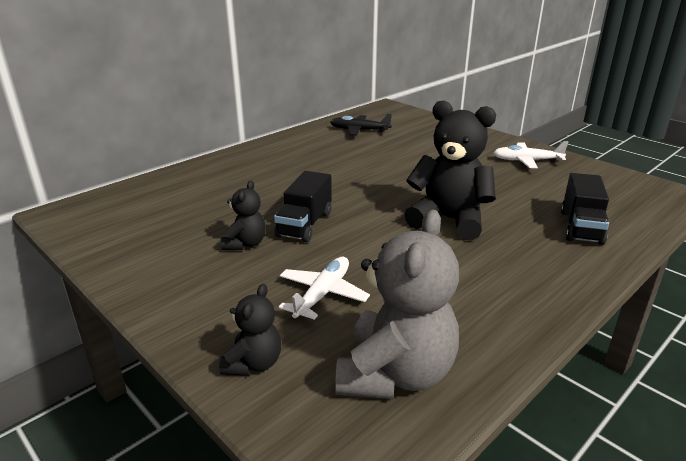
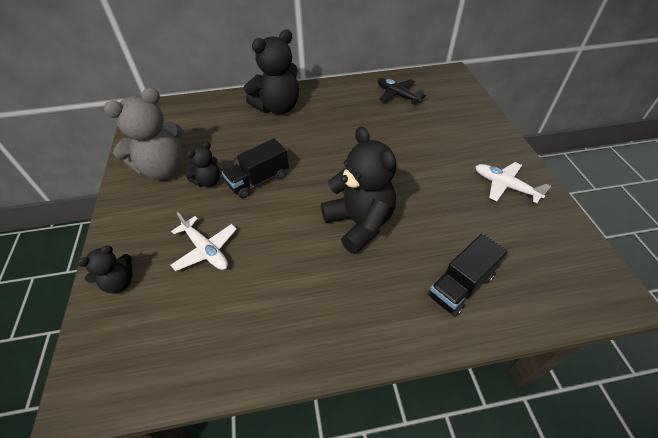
camera: 35 degrees right, 20 degrees up
(246, 167) = (278, 107): none -> black teddy bear
(322, 294) = (205, 249): white plane -> white plane turned 75 degrees clockwise
(395, 374) = (176, 340): grey teddy bear -> grey teddy bear (163, 169)

